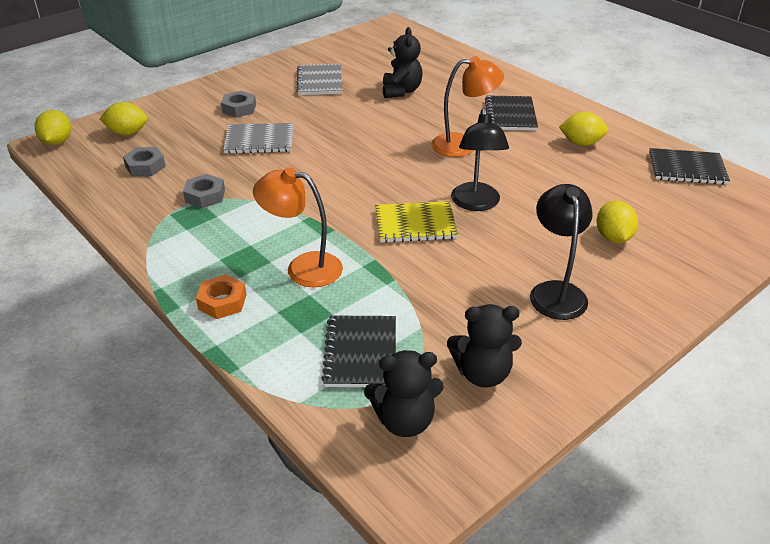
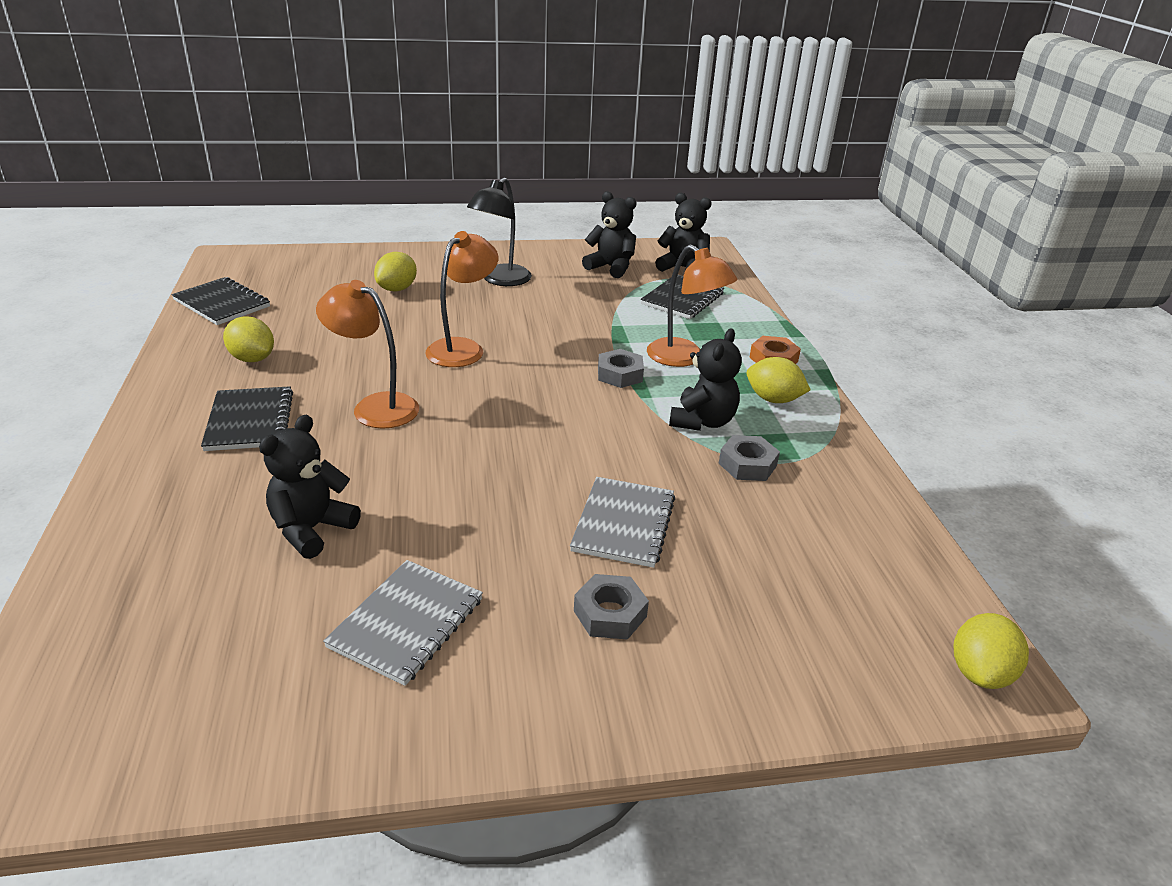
camera: 150 degrees left, 5 degrees down
(127, 133) = (840, 639): yellow lemon -> yellow lemon (773, 399)
(145, 166) = (819, 545): grey nut -> grey nut (620, 374)
(252, 214) = (702, 421): none -> black teddy bear
(259, 140) = (623, 524): grey notebook -> grey notebook turned 75 degrees clockwise
(415, 224) = (543, 353): yellow notebook -> none
(476, 204) = (463, 348): black lamp -> orange lamp
(510, 115) = (249, 421): black notebook -> black notebook turned 45 degrees counterclockwise

